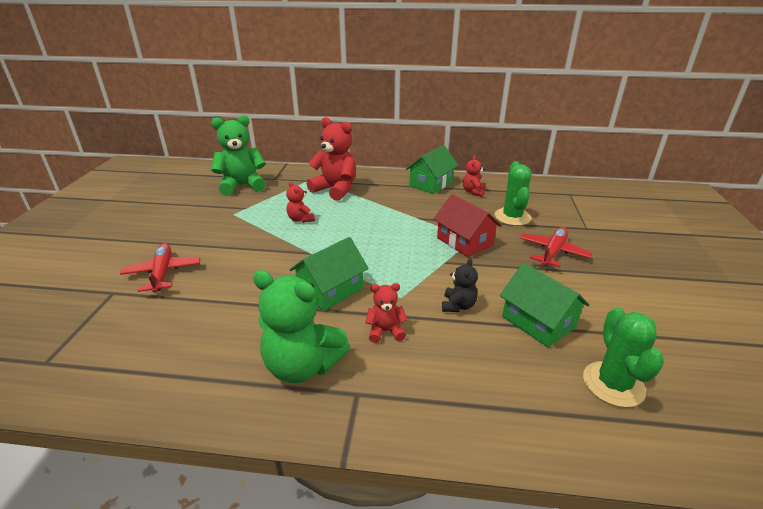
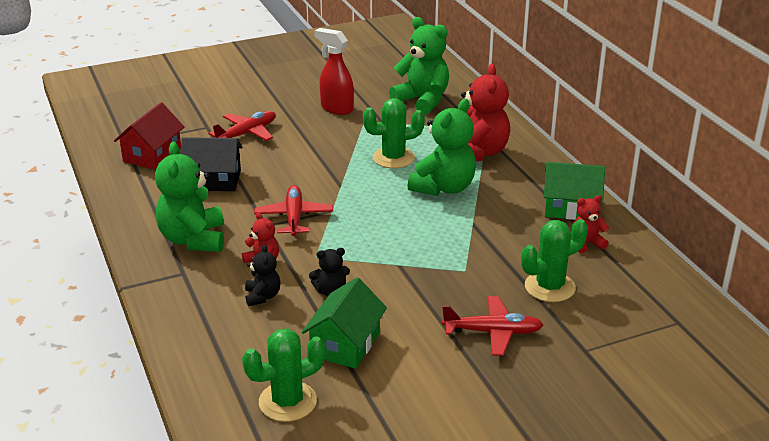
camera: 60 degrees right, 0 degrees up
(196, 219) = (336, 108): none -> red spray bottle
(213, 318) = (213, 180): none -> black house
(301, 219) = (393, 158): red teddy bear -> green cactus
(330, 290) = (294, 217): green house -> red plane
(363, 214) = (444, 188): none -> green teddy bear
(439, 348) = (262, 296): none -> black teddy bear
(464, 241) = (453, 267): red house -> red house (152, 155)

